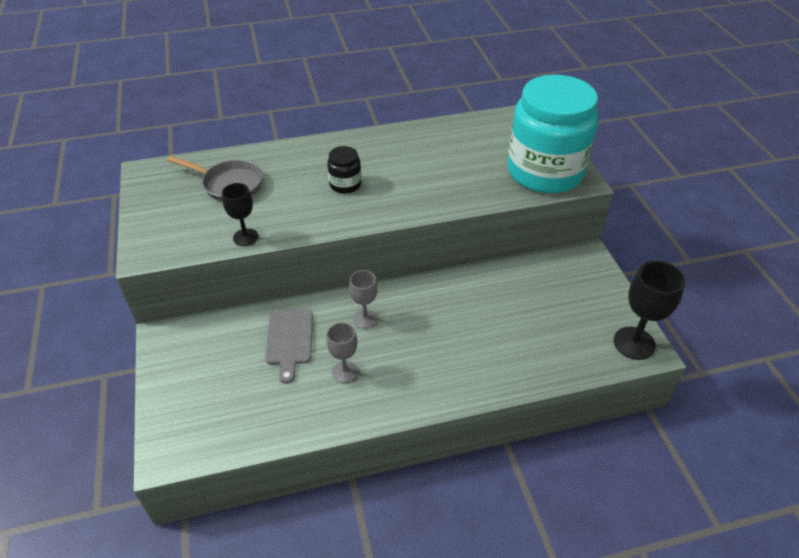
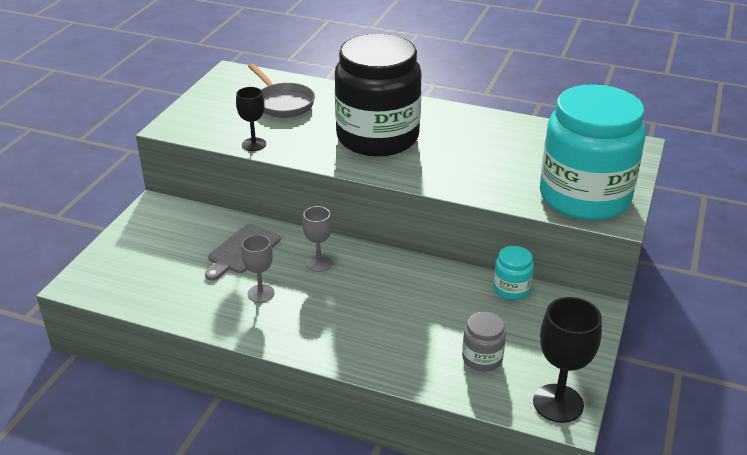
camera: 35 degrees right, 10 degrees down
(345, 184) = (377, 137): black jar -> black jar, size x2.45
(522, 268) = (511, 289): none -> turquoise jar
(556, 336) = (482, 358): none -> grey jar

